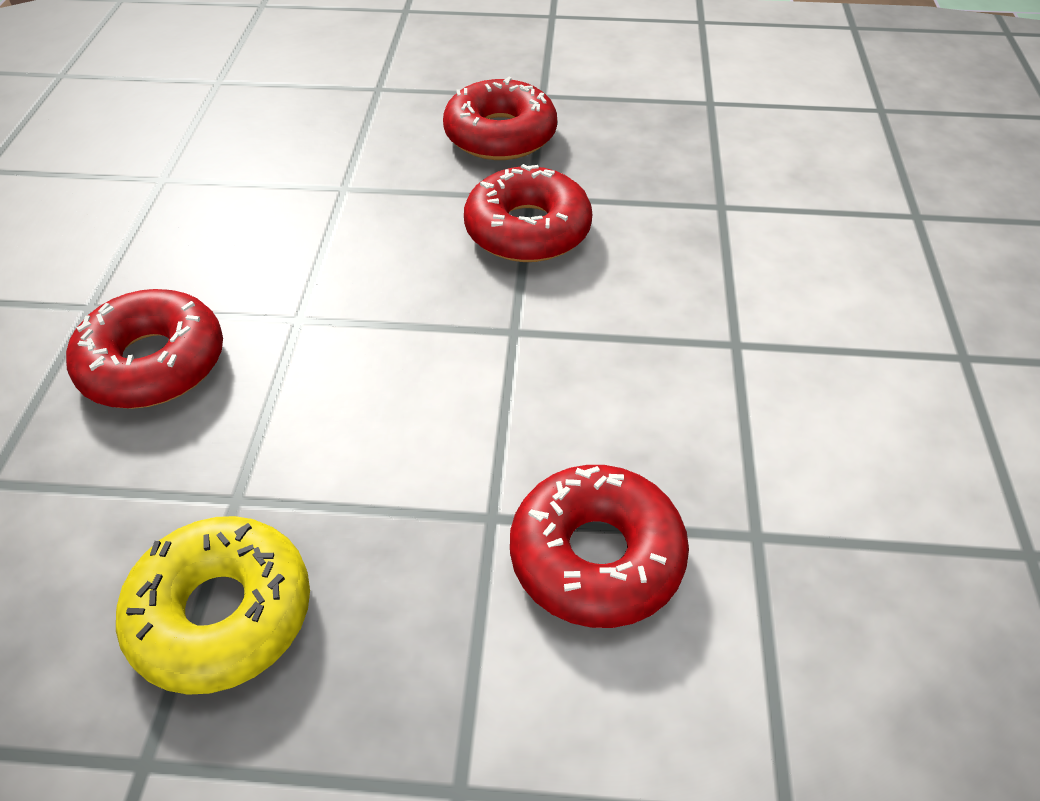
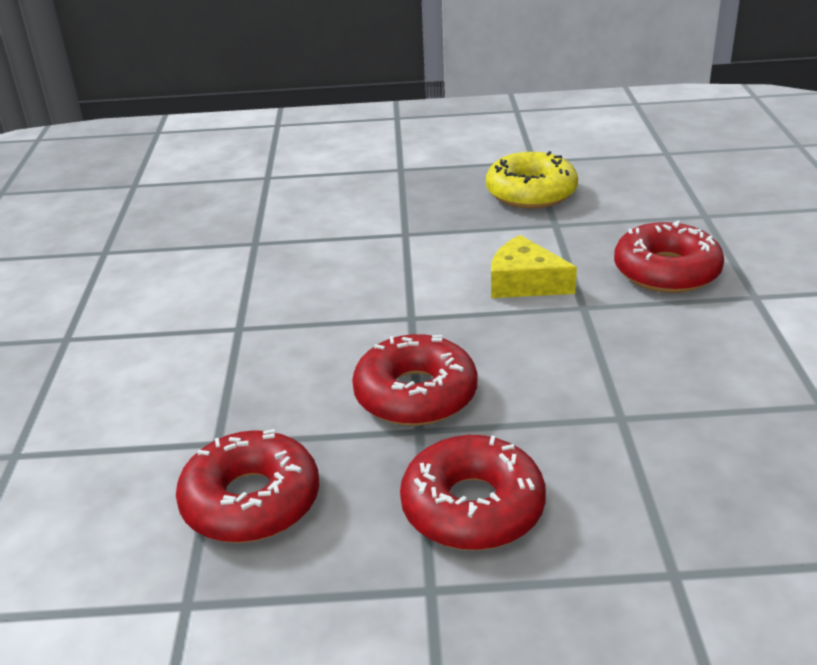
camera: 175 degrees right, 15 degrees down
(349, 369) = (524, 283): none -> yellow cheese
(596, 557) = (345, 227): red donut -> red donut (251, 501)

